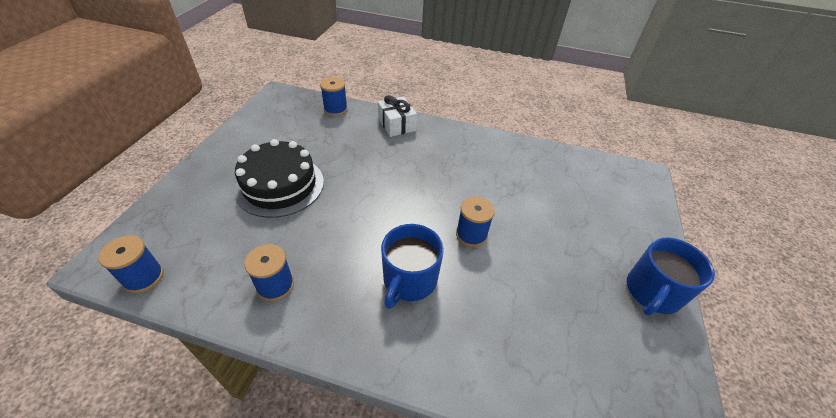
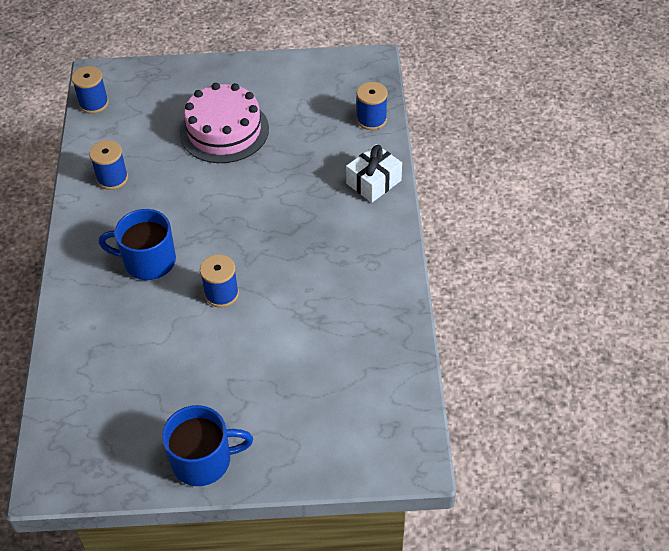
camera: 75 degrees right, 5 degrees up
(280, 185) = (224, 130): black cake -> pink cake
(652, 292) = (203, 460): blue mug -> blue mug turned 150 degrees clockwise

